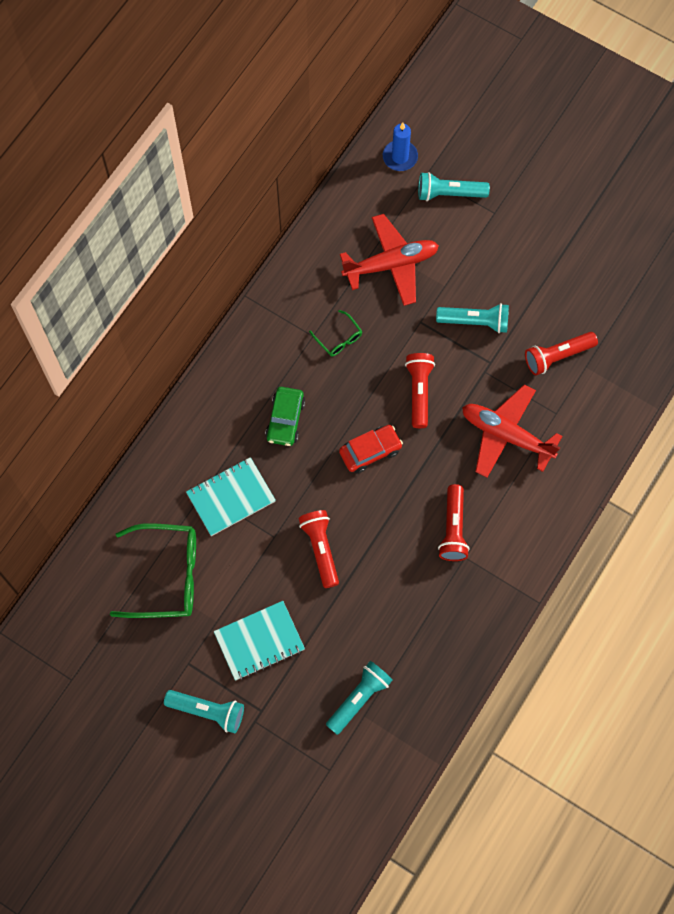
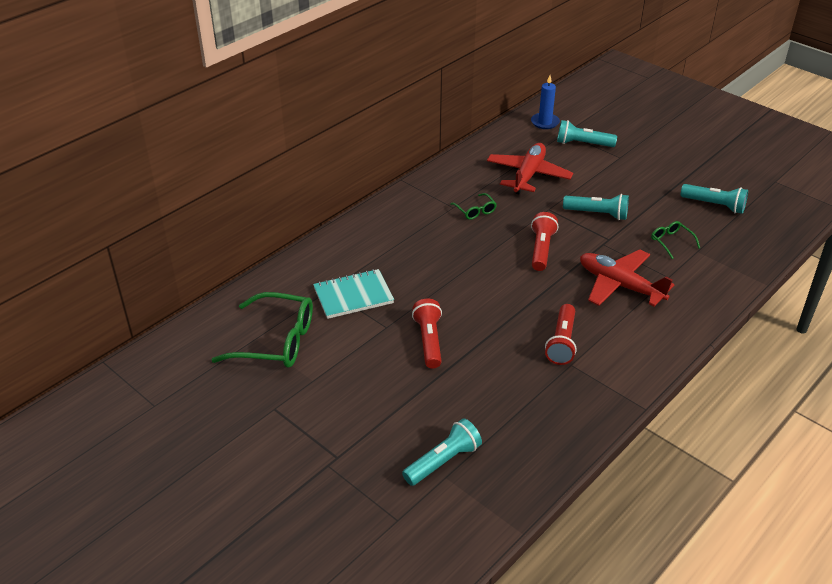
camera: 10 degrees right, 30 degrees down
(207, 711) = (281, 449): turquoise flashlight -> turquoise flashlight (714, 205)
(259, 641) = (351, 401): turquoise notebook -> none
(285, 420) = (416, 253): green car -> none
(370, 451) = (490, 281): red car -> none
(391, 264) = (528, 175): red plane -> red plane turned 60 degrees counterclockwise
(557, 356) = (671, 242): red flashlight -> green glasses

